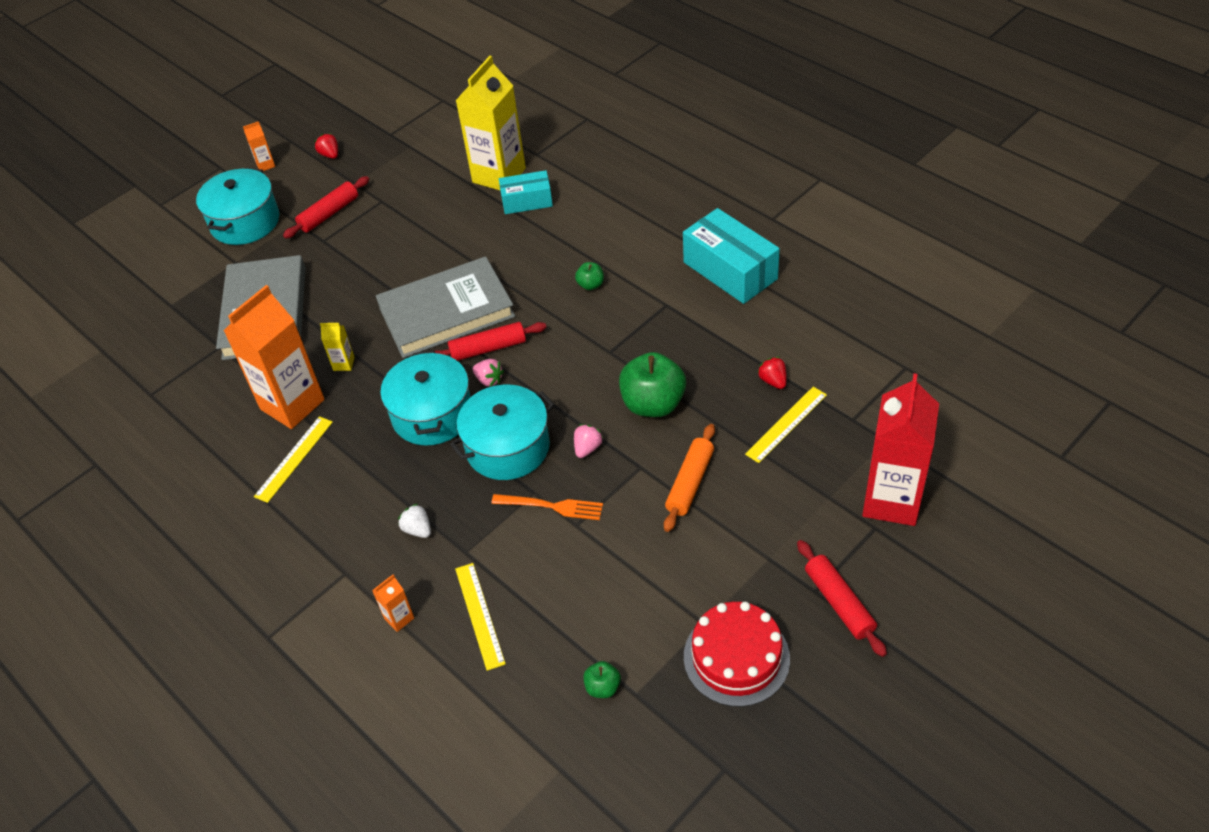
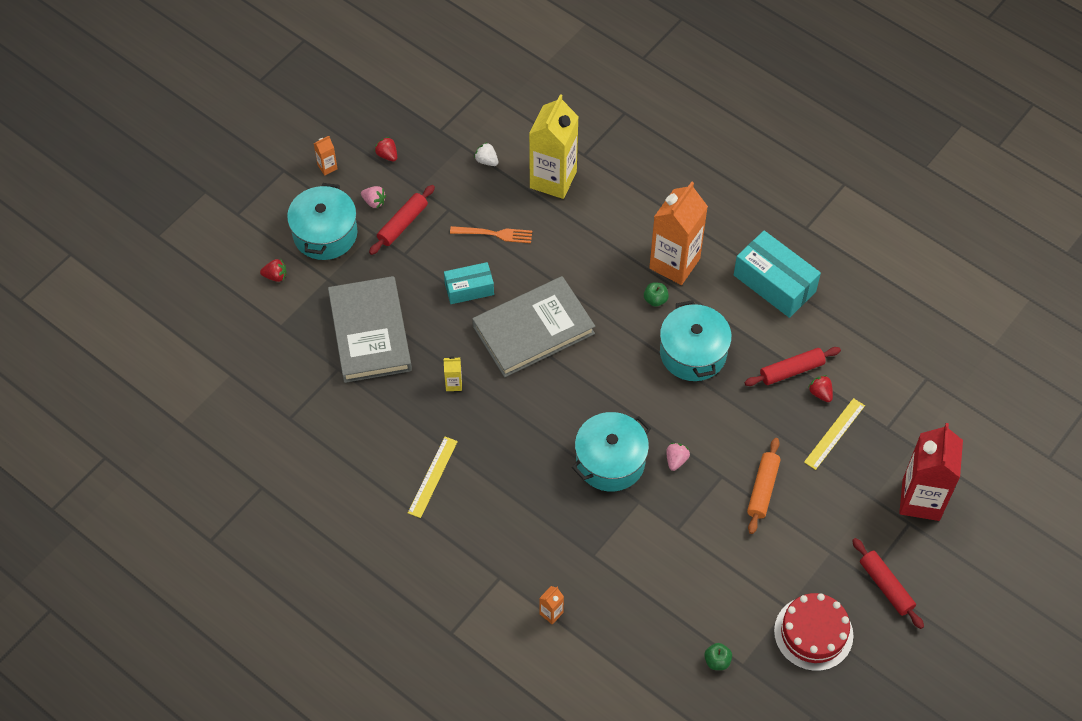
camera: 10 degrees left, 10 degrees up
(181, 259) = (275, 276): none -> red strawberry
(292, 404) = (418, 425): orange carton -> orange carton (674, 263)
(417, 529) = (550, 537): white strawberry -> white strawberry (486, 161)
(432, 414) = (541, 432): turquoise pot -> turquoise pot (693, 353)
(479, 615) = (614, 608): yellow ruler -> none
(488, 348) = (577, 366): red rolling pin -> red rolling pin (791, 370)
(489, 380) = (583, 397): pink strawberry -> pink strawberry (374, 202)
(527, 201) = (584, 209): turquoise box -> turquoise box (469, 289)
(552, 506) = (655, 513): orange fork -> orange fork (495, 234)
(653, 404) = (724, 417): green apple -> none

